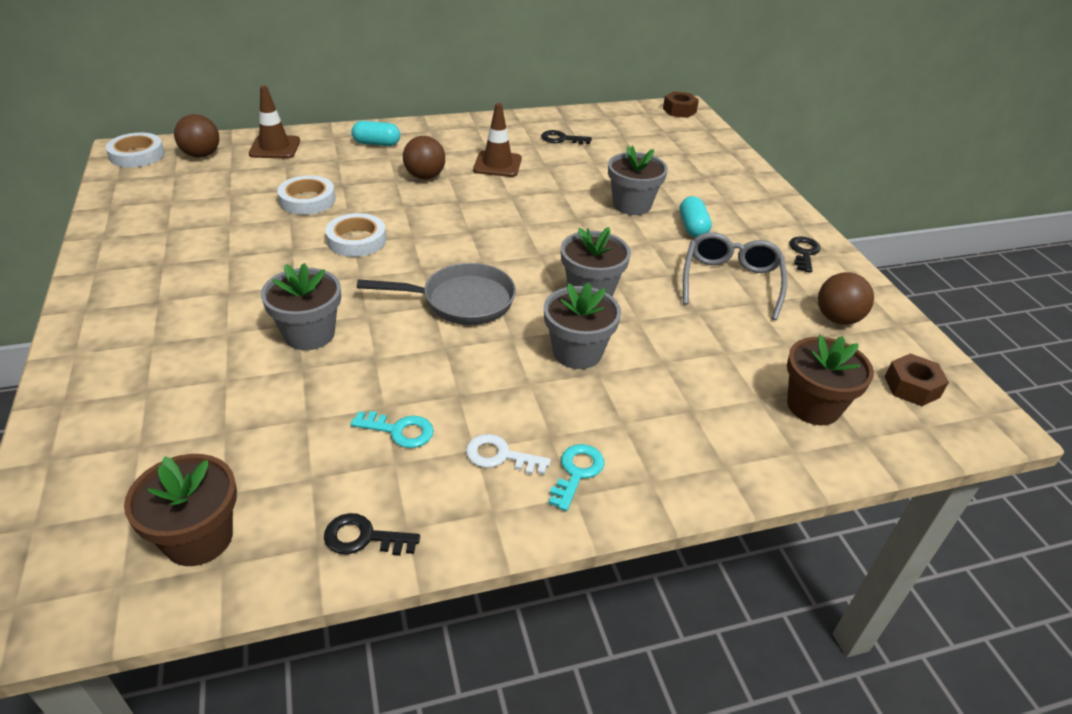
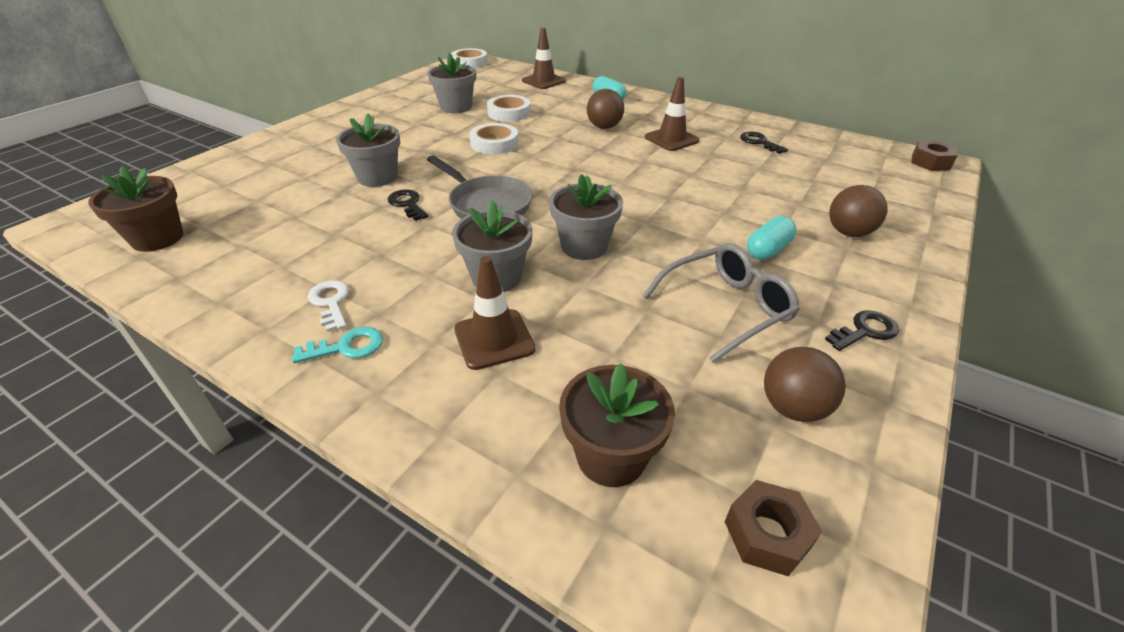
camera: 50 degrees right, 0 degrees up
(201, 155) = (499, 72): brown ball -> brown ball (848, 233)
(363, 538) = (197, 290): black key -> black key (407, 204)
(399, 431) = (316, 251): turquoise key -> none
(632, 205) = (738, 208): grey flower pot -> grey flower pot (456, 107)
(653, 393) = (494, 339): none -> brown traffic cone

